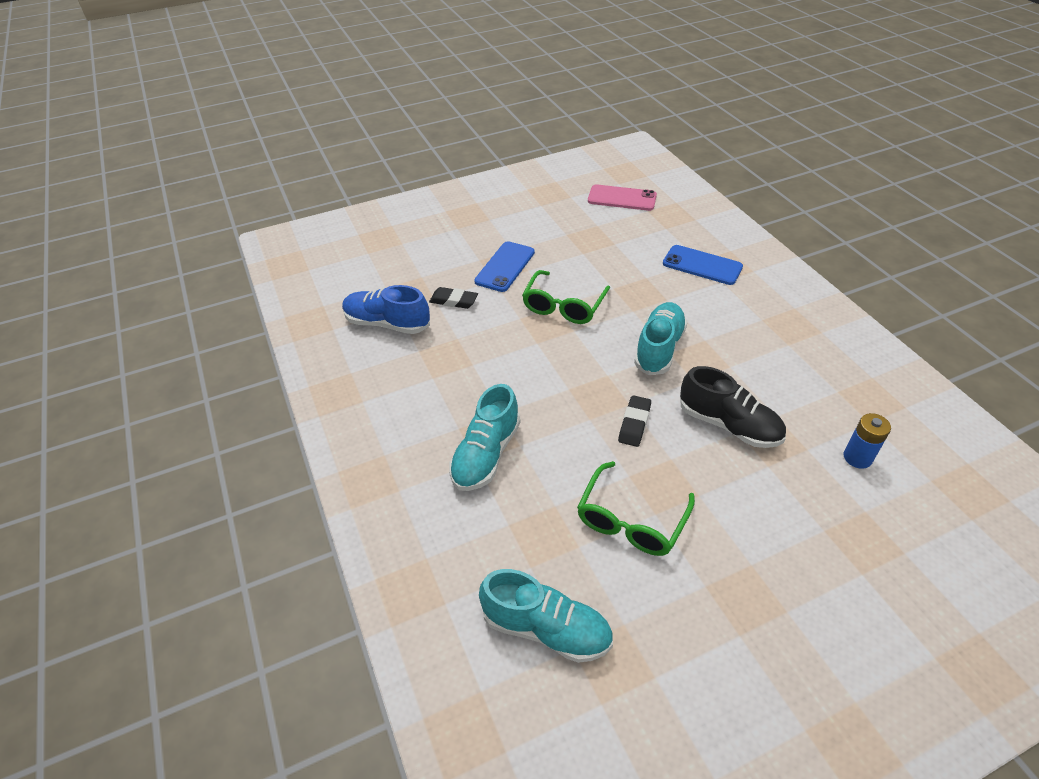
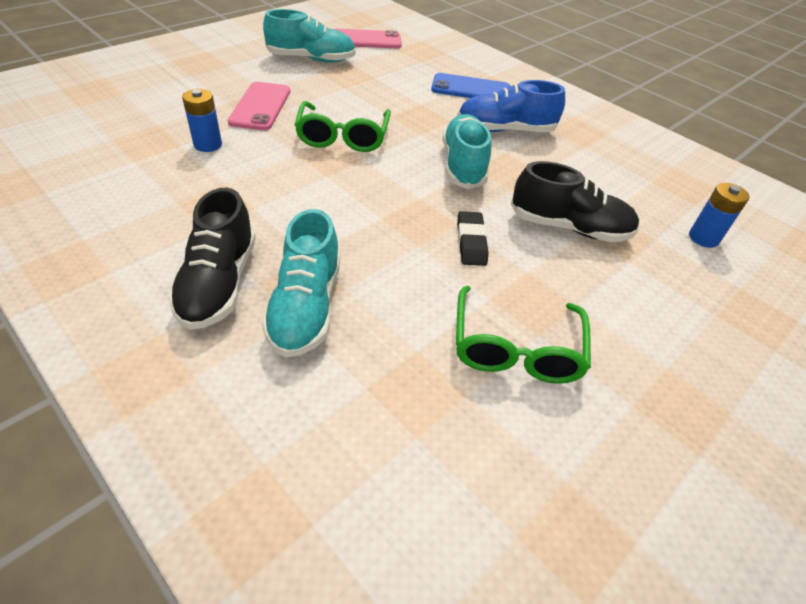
camera: 25 degrees left, 0 degrees up
(387, 323) = (124, 177): blue shoe -> blue shoe (505, 130)
(431, 424) = (219, 283): none -> black shoe
(454, 301) = (208, 145): black eraser -> blue battery
(505, 267) = (260, 106): blue phone -> pink phone
(546, 628) = (471, 518): turquoise shoe -> turquoise shoe (311, 59)

